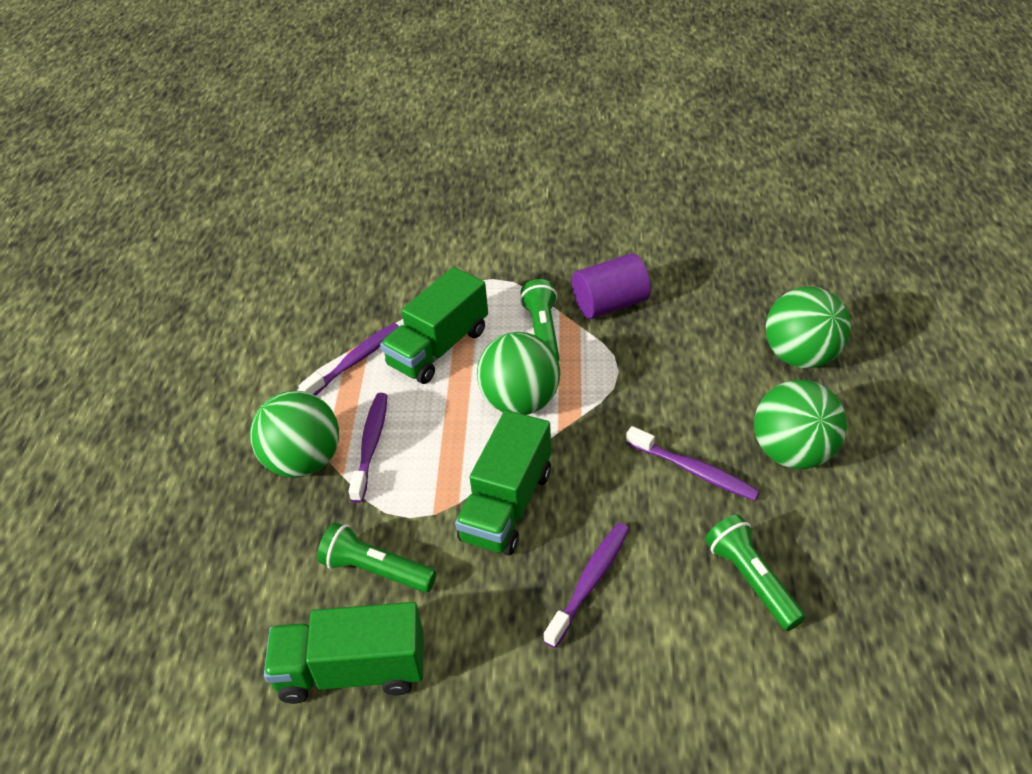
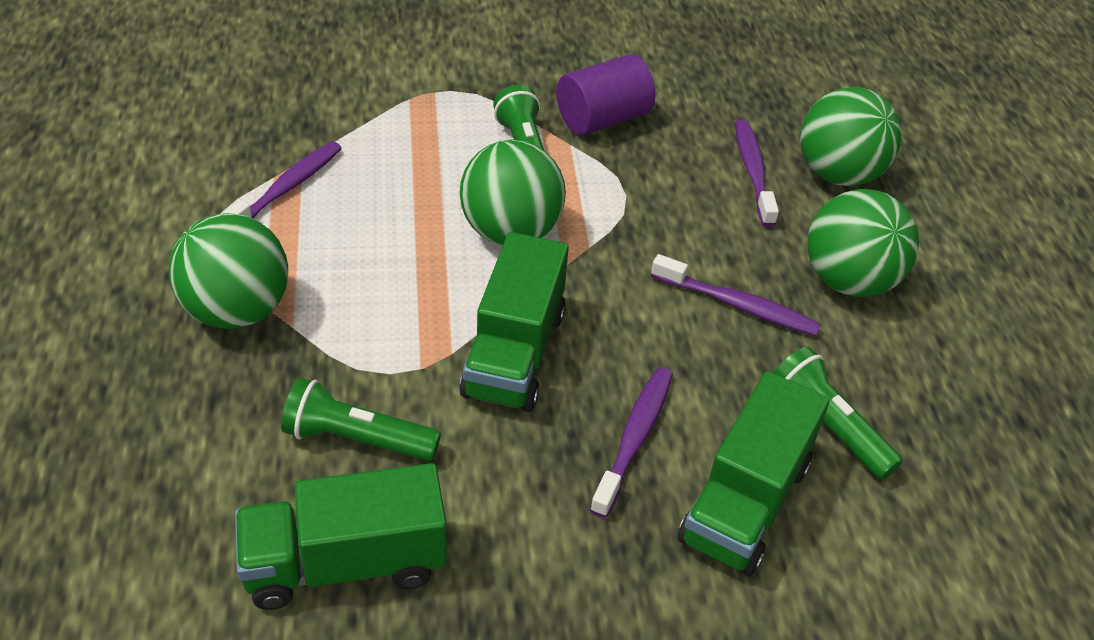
camera: 15 degrees left, 0 degrees up
(371, 445) = (324, 288): purple toothbrush -> purple toothbrush (753, 172)
(438, 348) = (394, 171): green truck -> green truck (745, 502)

